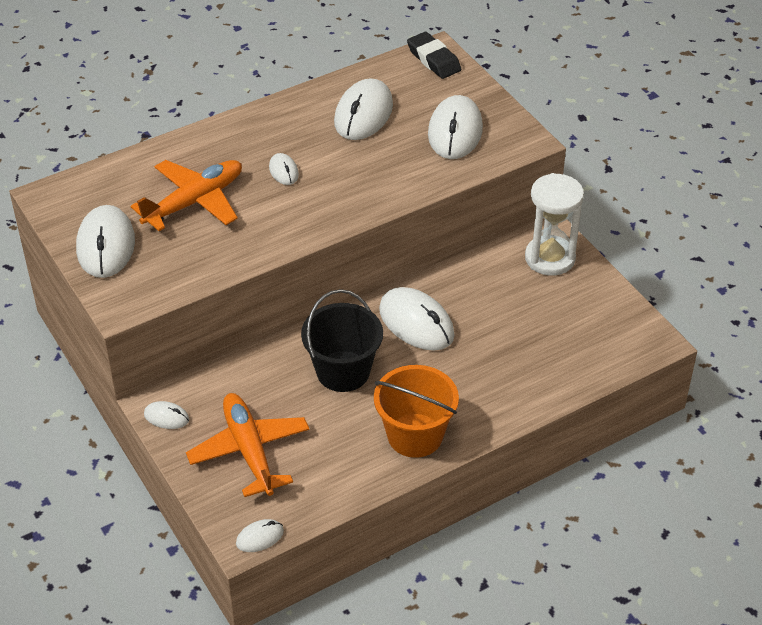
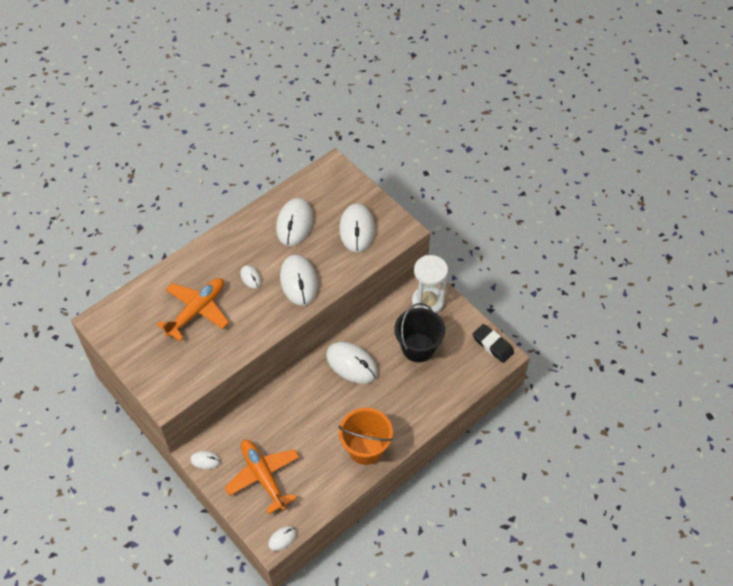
camera: 10 degrees left, 10 degrees up
(106, 245) = (145, 354): white mouse -> white mouse (299, 281)
(343, 371) = (311, 408): black bucket -> black bucket (418, 348)
(433, 59) = (332, 173): black eraser -> black eraser (492, 345)

